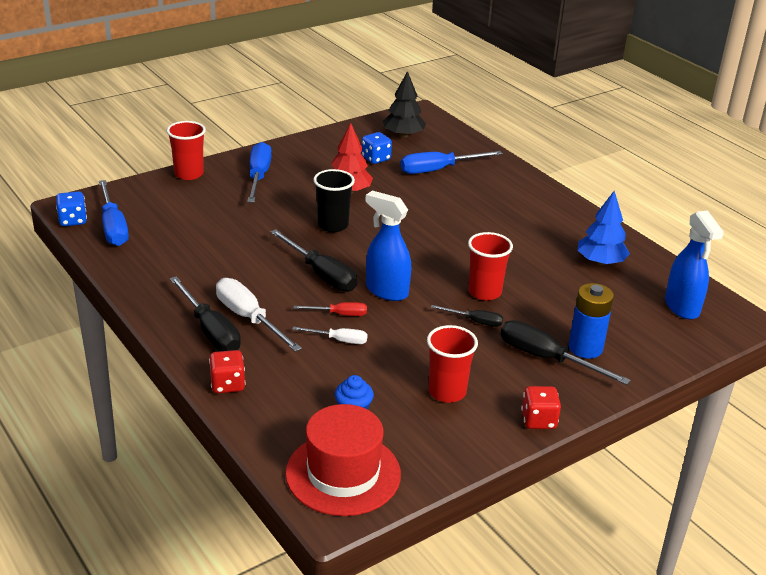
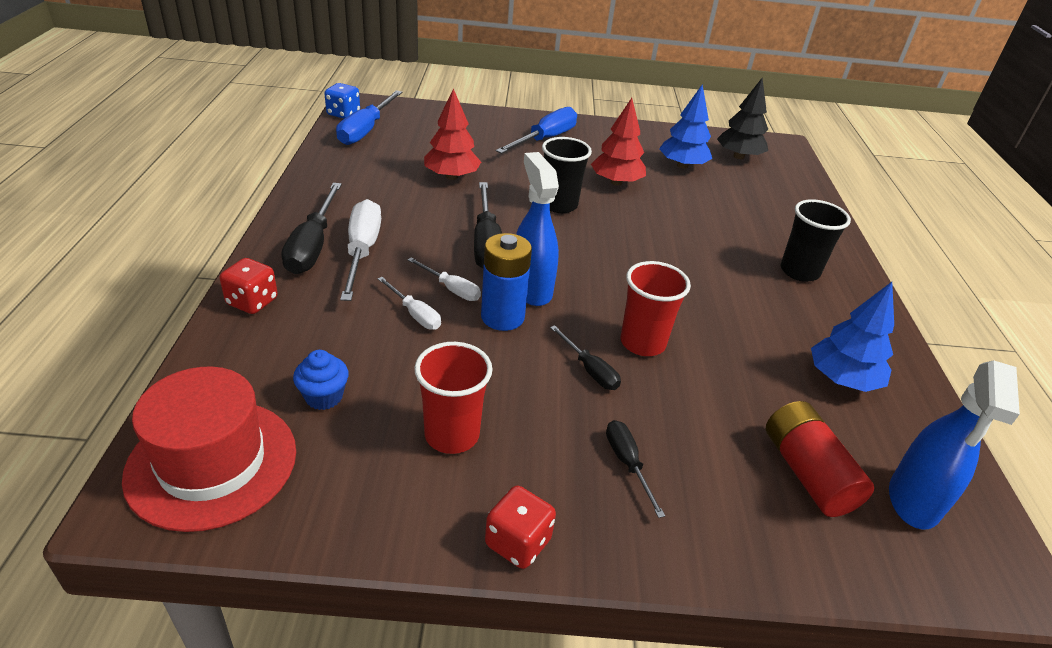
camera: 35 degrees right, 5 degrees up
(189, 174) = (487, 115): red cup -> none
(232, 236) = (451, 176): none -> red tree
(339, 314) = (451, 289): red screwdriver -> white screwdriver
(376, 158) = (682, 165): blue dice -> blue tree
(438, 170) = (740, 199): blue screwdriver -> none
(520, 206) = (799, 271): none -> black cup
(546, 358) = (627, 463): black screwdriver -> black screwdriver, size x0.55
(585, 348) = (698, 479): blue battery -> blue battery (502, 317)
(628, 318) = (807, 472): none -> red battery

